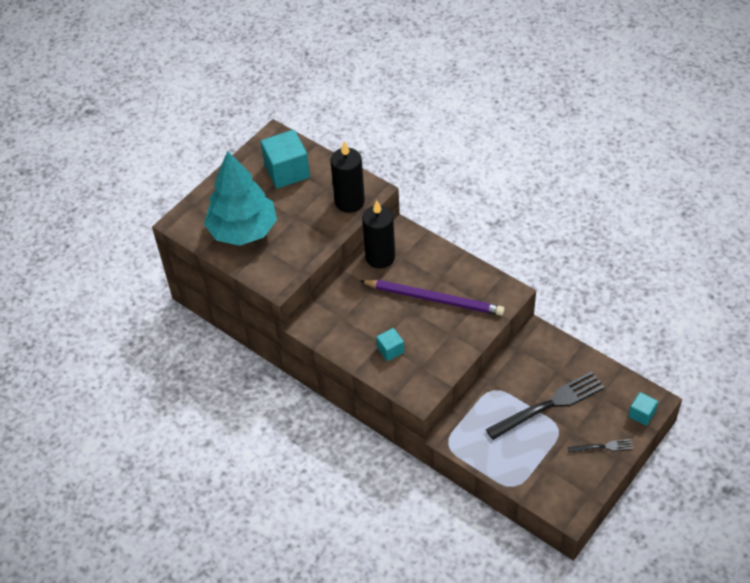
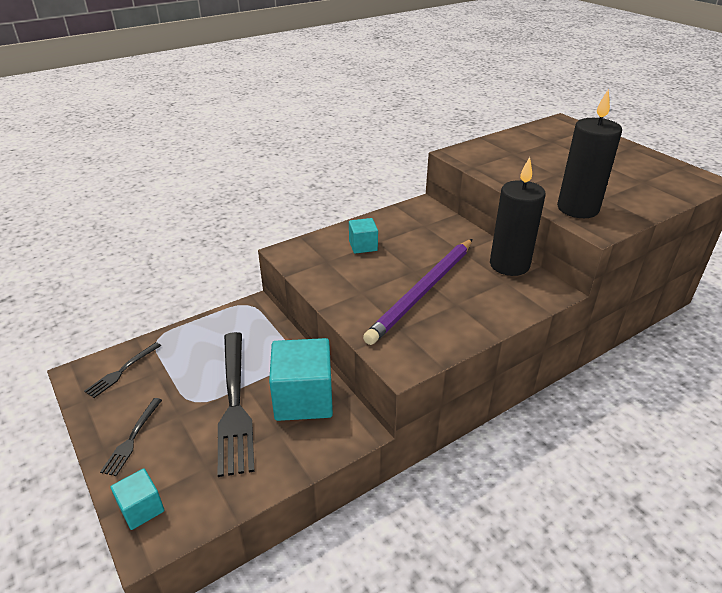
camera: 105 degrees right, 15 degrees down
(243, 230) = (543, 147): turquoise tree -> none
(287, 171) = (638, 179): turquoise cube -> turquoise cube (303, 398)
(555, 488) = (122, 371): none -> black fork

